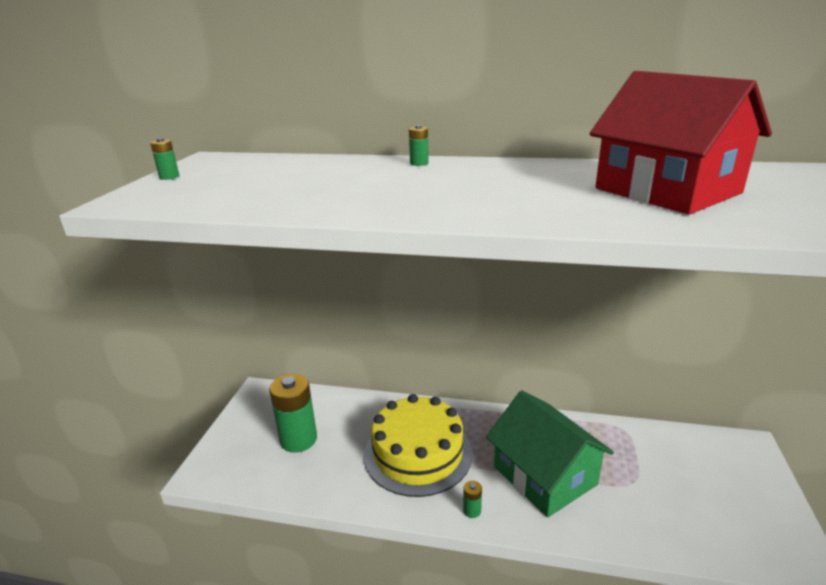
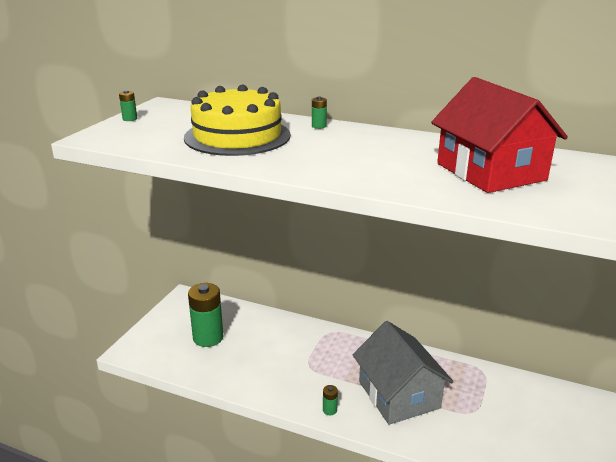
camera: 10 degrees right, 0 degrees up
(418, 453) = (300, 362): yellow cake -> yellow cake (237, 136)
(544, 475) = (398, 394): green house -> grey house

